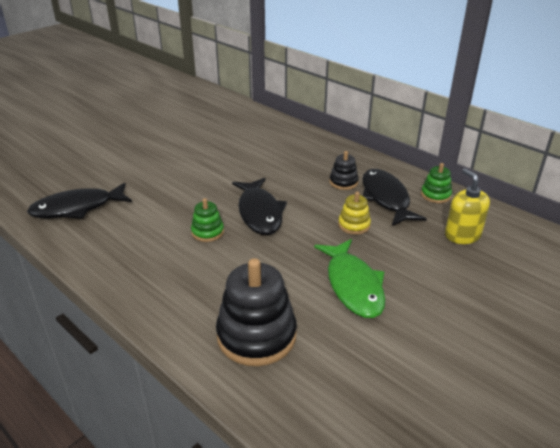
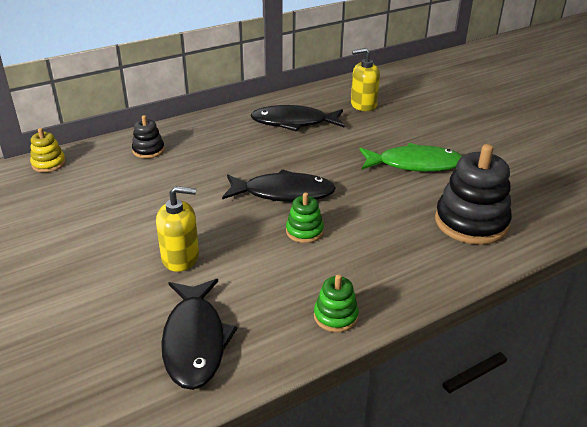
camera: 75 degrees left, 0 degrees up
(161, 185) = (180, 257): none -> yellow soap dispenser
(343, 182) = (253, 137): black stacking toy -> black stacking toy (148, 150)
(354, 225) = (329, 146): yellow stacking toy -> yellow stacking toy (49, 164)
(435, 195) = (301, 100): green stacking toy -> green stacking toy (335, 316)

